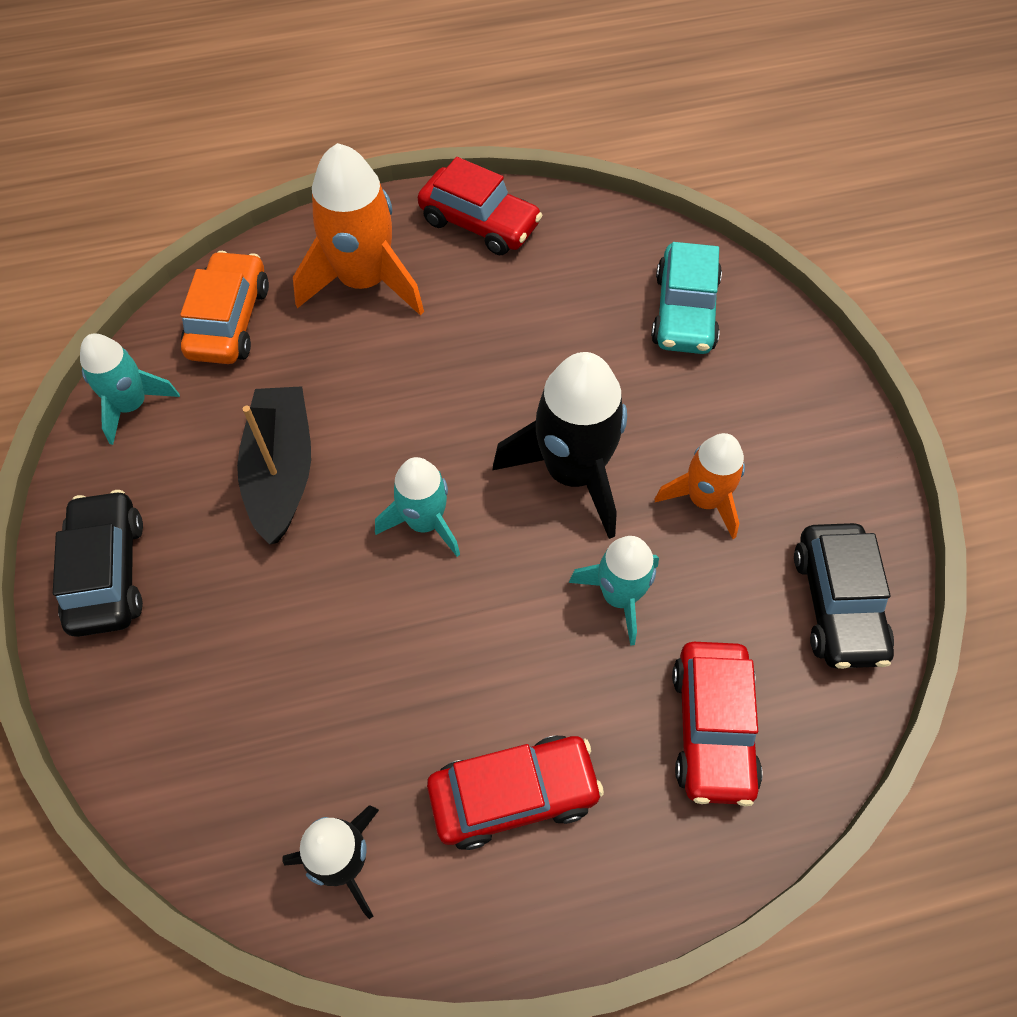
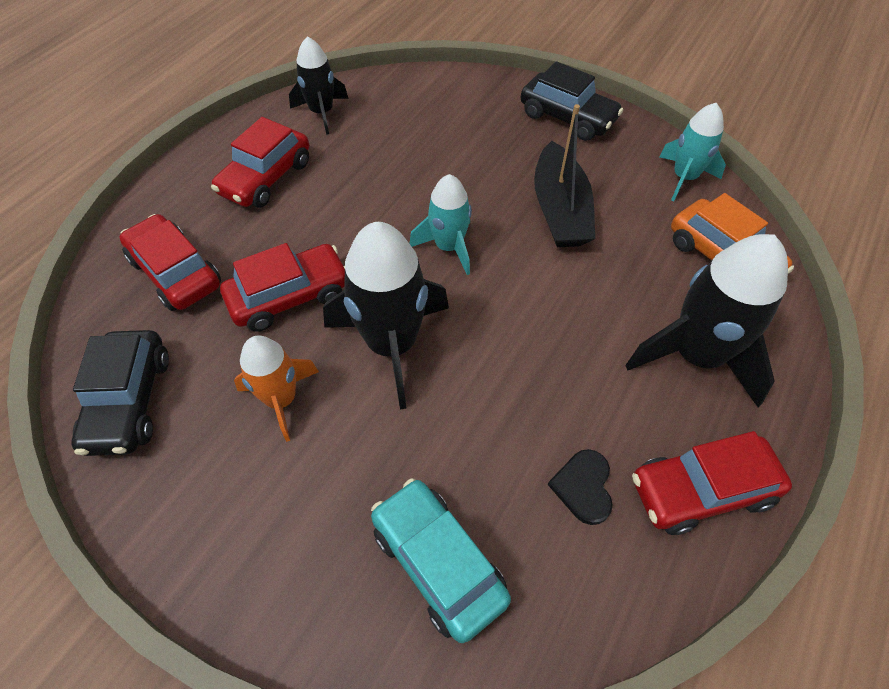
camera: 135 degrees right, 5 degrees down
(281, 471) = (560, 210): black boat -> black boat turned 45 degrees clockwise
(364, 281) = (696, 356): orange rocket -> black rocket
(547, 278) = (583, 487): none -> black heart
(619, 596) = (289, 296): turquoise rocket -> red car
(837, 604) = (129, 401): black car -> black car turned 135 degrees counterclockwise

